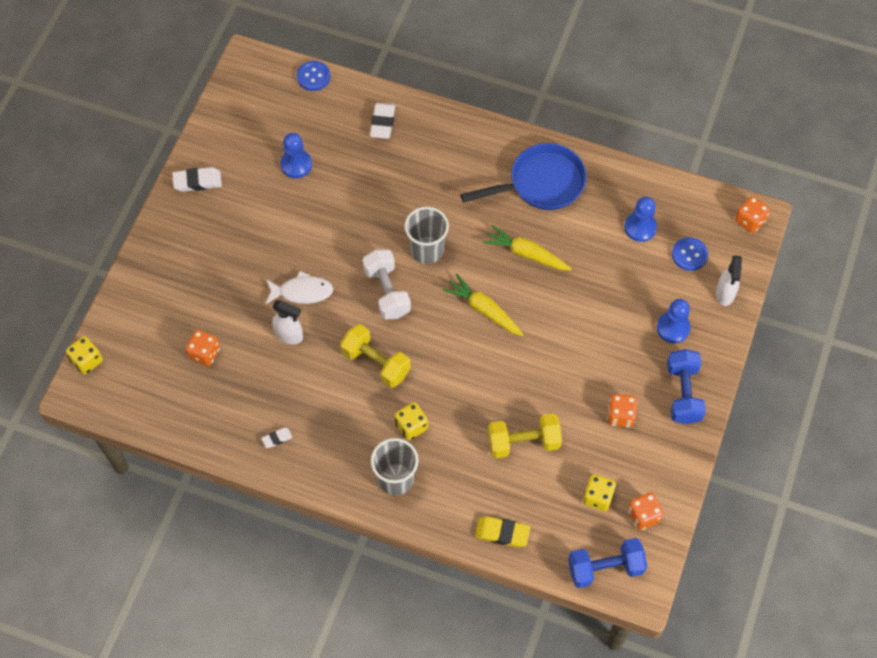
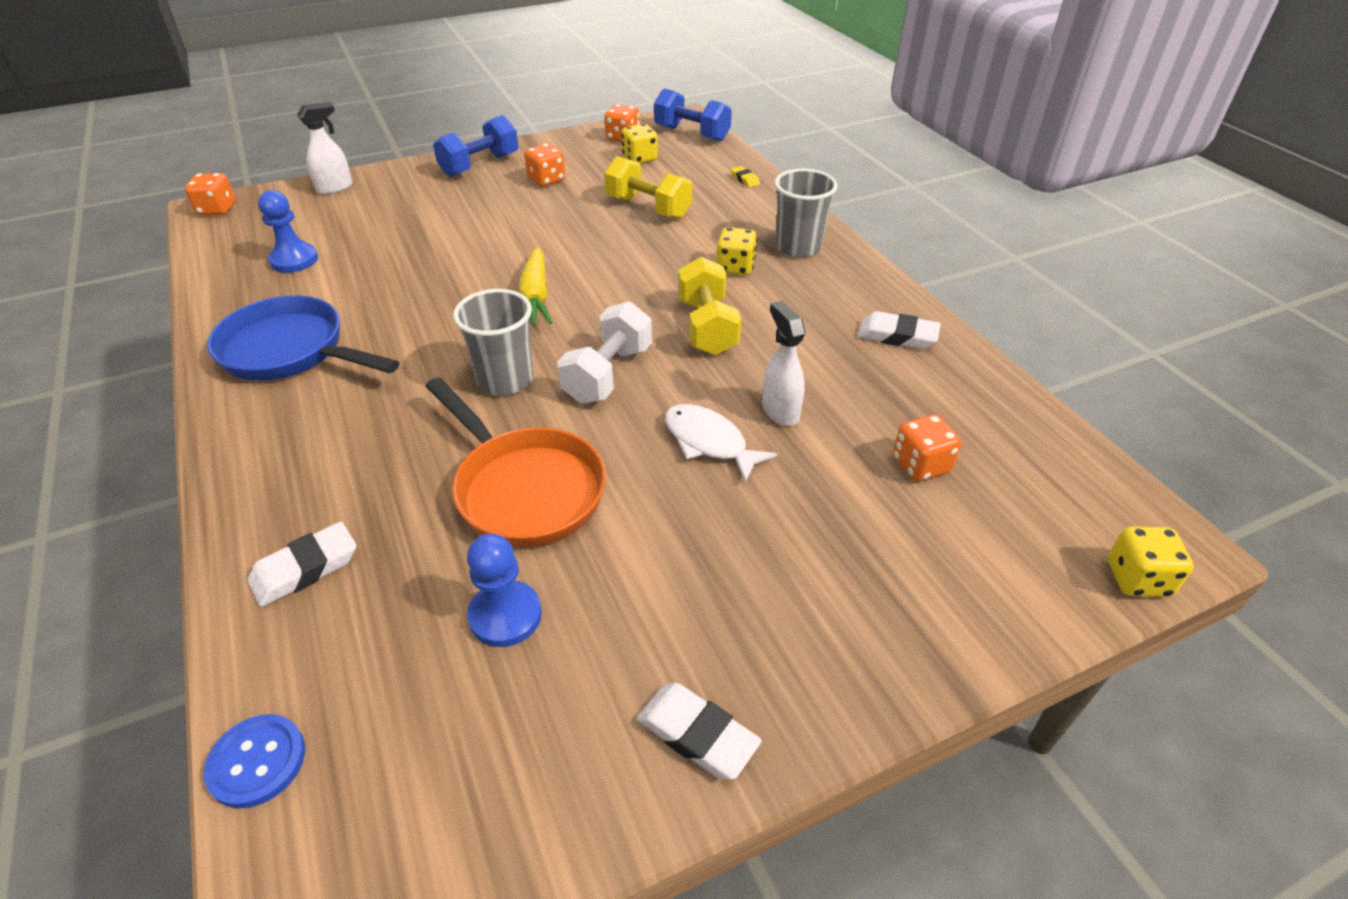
camera: 135 degrees left, 20 degrees down
(277, 438) = (897, 336): white eraser -> white eraser, size x1.76
(349, 210) = (524, 488): none -> orange pan
(502, 533) = (745, 179): yellow eraser -> yellow eraser, size x0.57
(526, 254) = (419, 309): yellow carrot -> none
(673, 328) = (412, 195): blue pawn -> none
(689, 255) = (303, 221): blue button -> none

